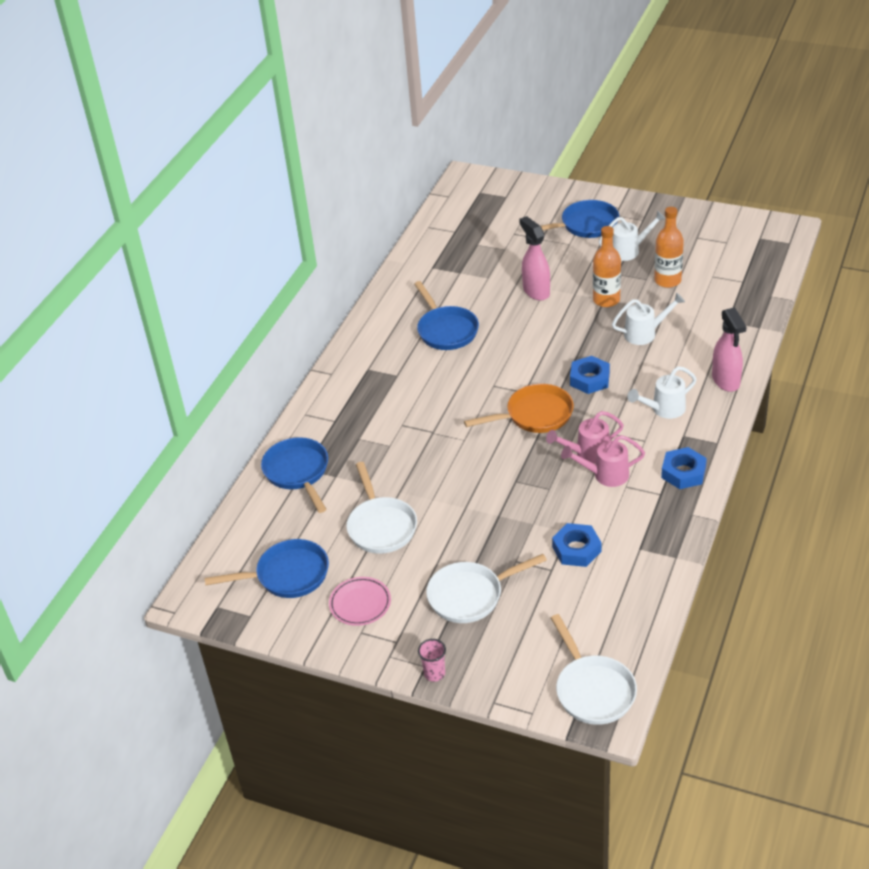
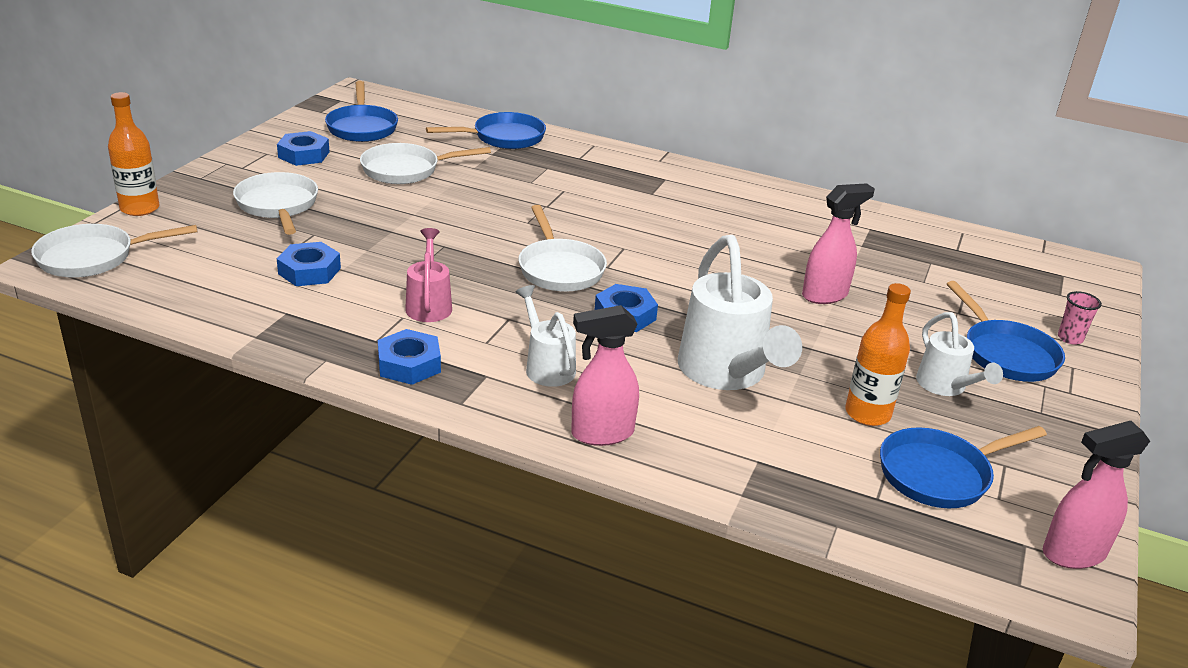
camera: 85 degrees right, 10 degrees down
(360, 603) = (304, 155): pink plate -> blue nut
(434, 673) = (186, 181): pink cup -> pink cup (1070, 338)
(446, 330) = (736, 227): blue pan -> blue pan (939, 474)
(535, 415) = (559, 269): orange pan -> white pan
(587, 453) = (475, 297): pink watering can -> none
(606, 300) = (809, 349): orange bottle -> orange bottle (140, 208)
(645, 333) = (726, 373): white watering can -> white watering can, size x1.81
(760, 225) = (1073, 553): none -> pink spray bottle

